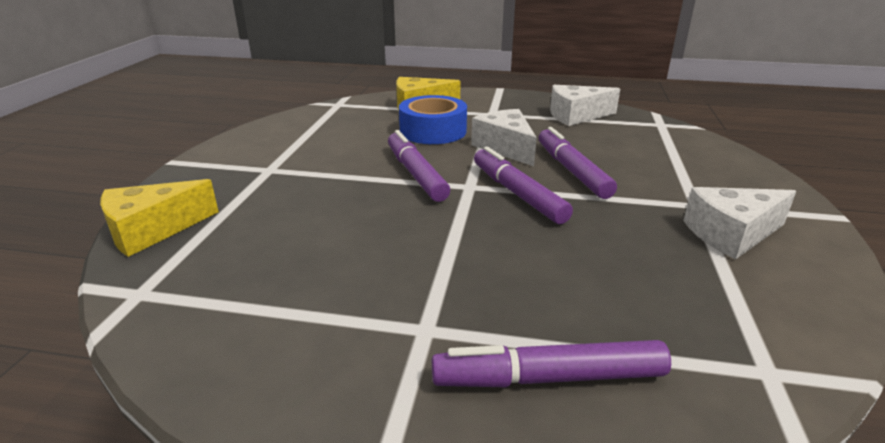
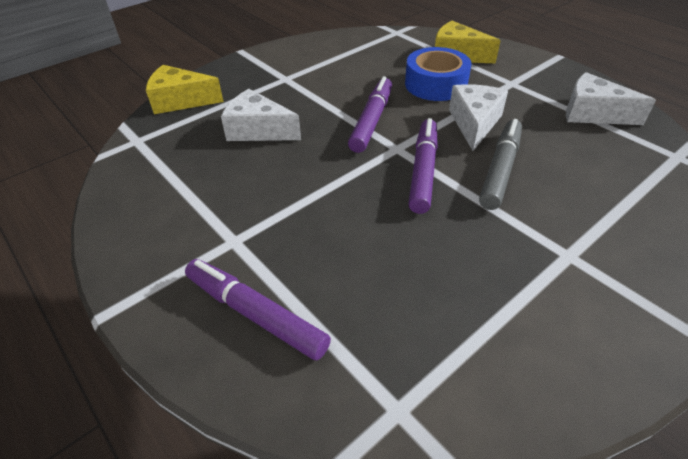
camera: 40 degrees right, 15 degrees up
(572, 171) = (500, 170): purple marker -> grey marker
(731, 234) = (556, 298): white cheese -> white cheese (258, 130)

